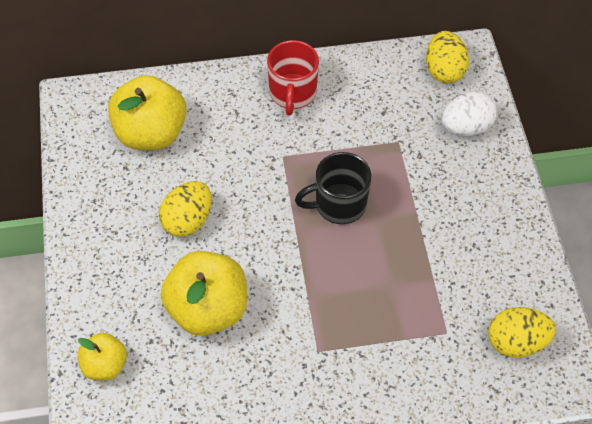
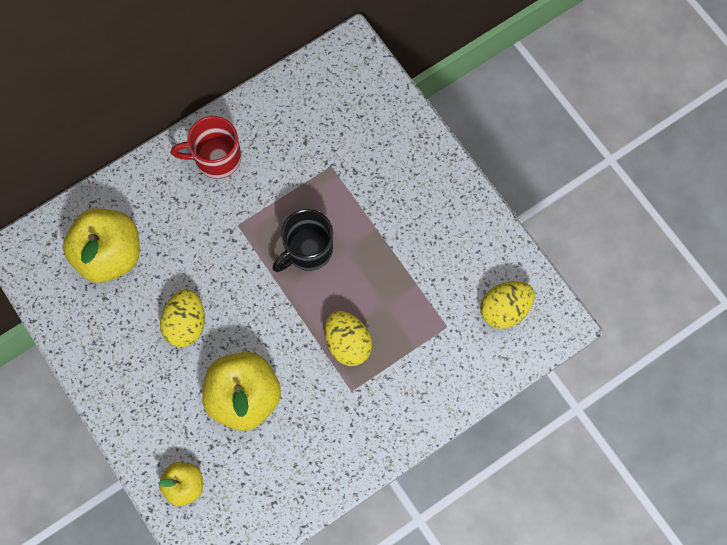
camera: 25 degrees left, 15 degrees up
(292, 93) = (216, 158): red mug -> red mug turned 105 degrees clockwise
(444, 70) = (339, 76): yellow egg -> yellow egg (347, 343)
(466, 127) = (382, 126): white egg -> none

